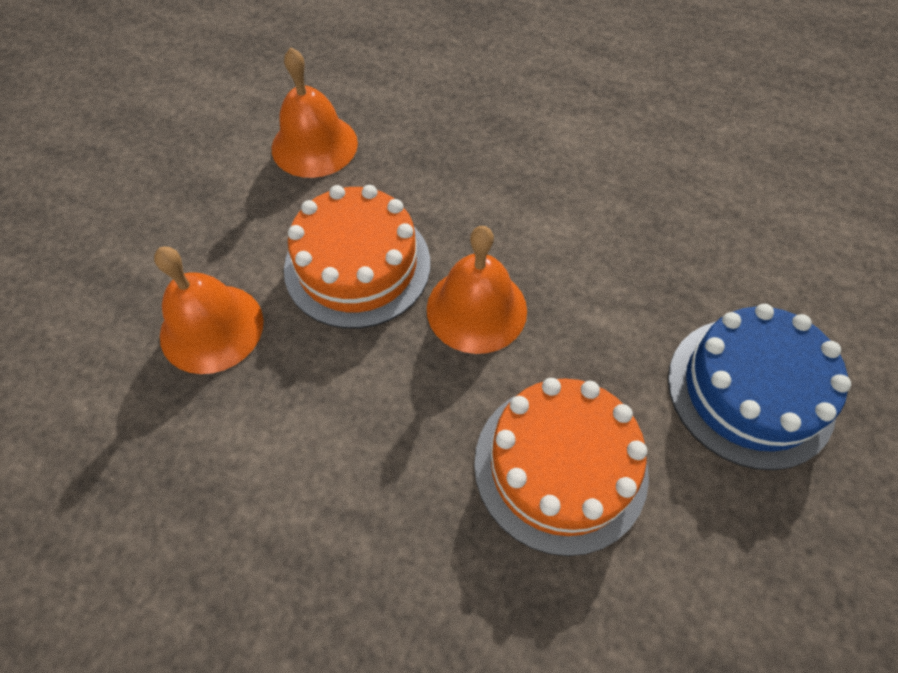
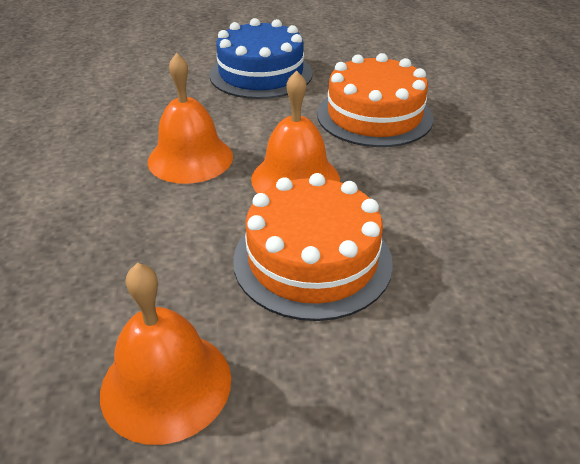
camera: 120 degrees left, 20 degrees down
(211, 328) = (473, 326): orange bell -> orange bell (190, 158)

